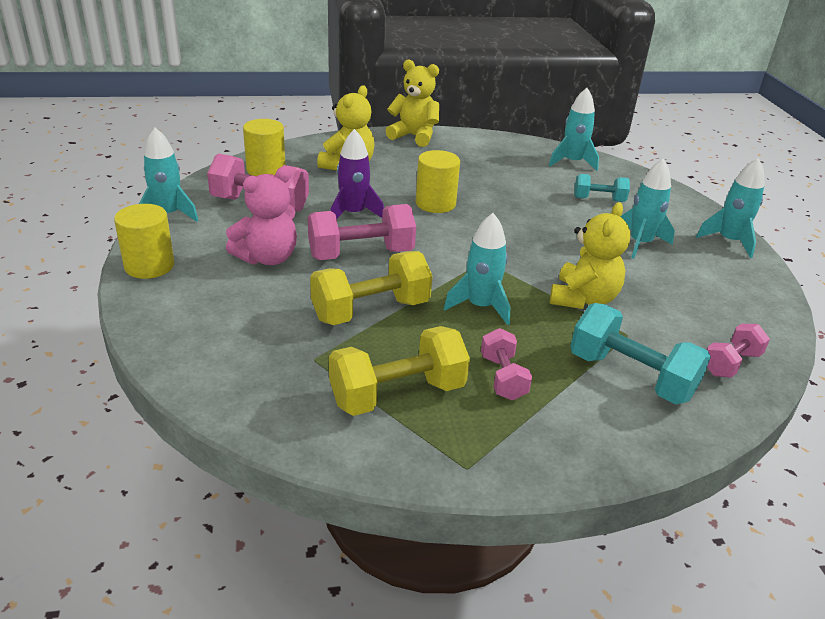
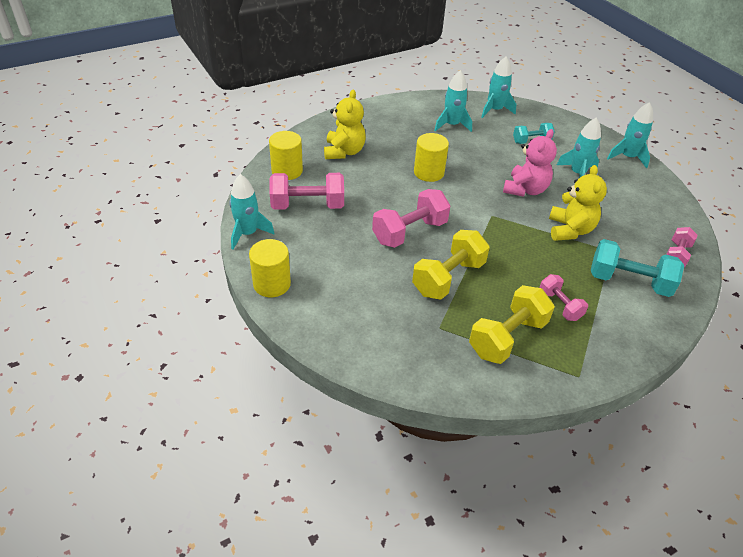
camera: 20 degrees left, 10 degrees up
(267, 258) = (349, 253): pink teddy bear -> pink teddy bear (525, 189)
(353, 214) = (379, 197): purple rocket -> none
(414, 136) = (371, 110): yellow teddy bear -> none
(480, 306) = (513, 254): turquoise rocket -> turquoise rocket (452, 125)

